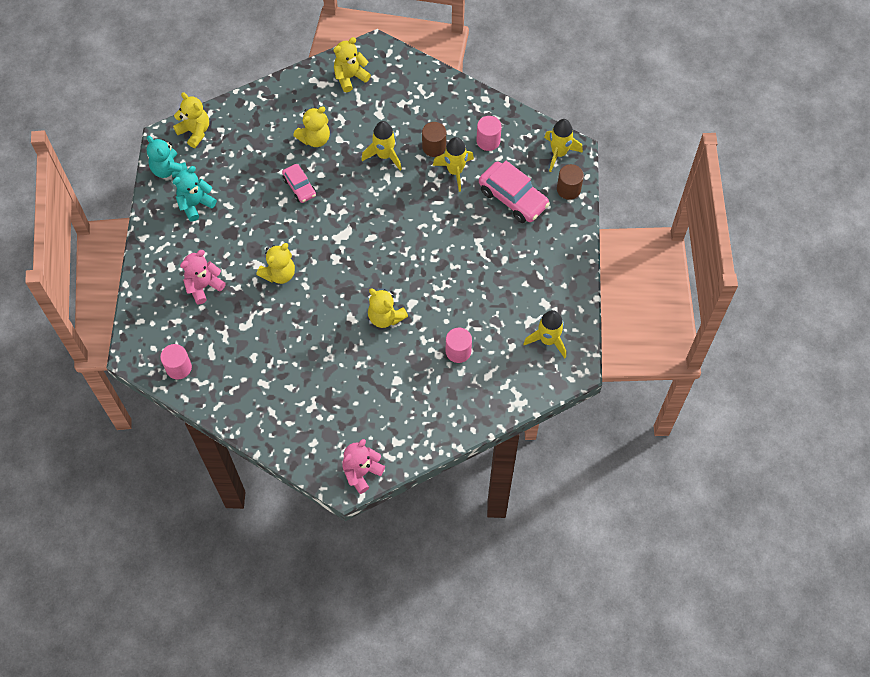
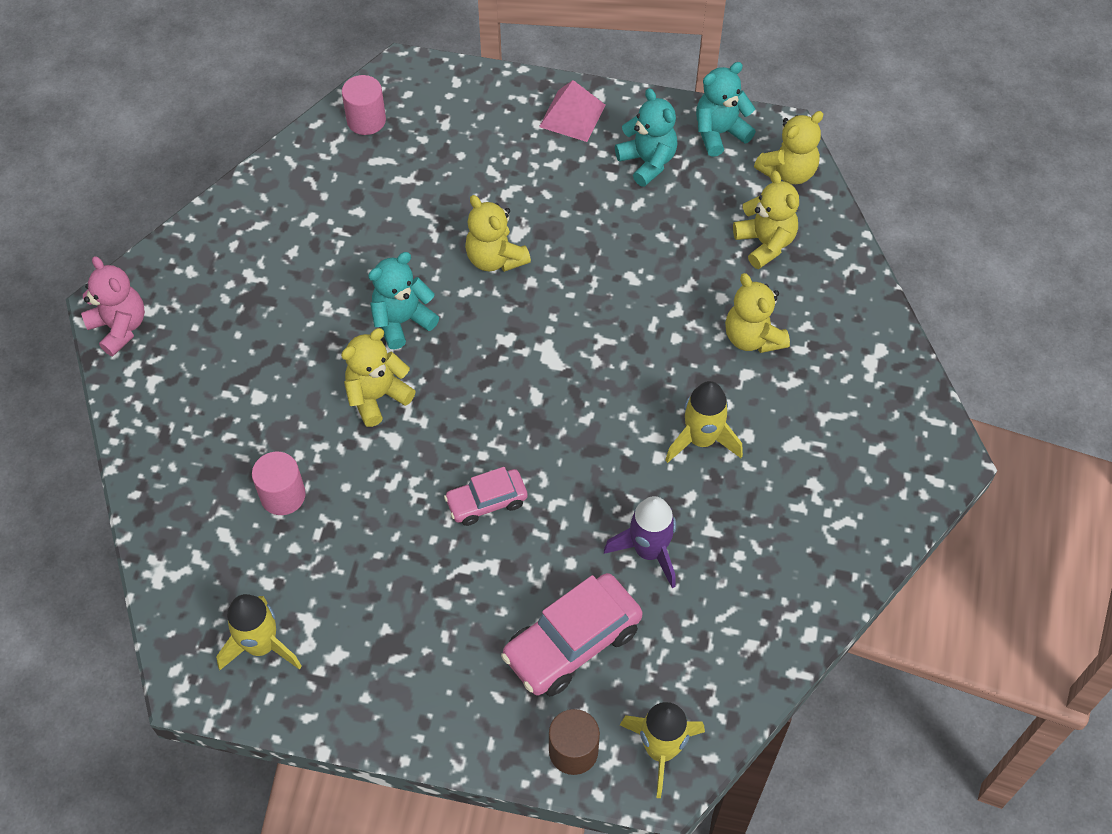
camera: 100 degrees right, 5 degrees down
(163, 250) = (572, 116): none -> pink pyramid
(203, 286) = (496, 160): pink teddy bear -> none
(299, 187) = (656, 304): pink car -> pink car (486, 502)
(332, 314) = (402, 321): none -> turquoise teddy bear
(350, 77) = (882, 408): yellow teddy bear -> yellow teddy bear (765, 243)
(434, 147) = (708, 524): brown cylinder -> none
(455, 171) = (649, 551): yellow rocket -> purple rocket
(488, 141) = (709, 621): pink cylinder -> none

